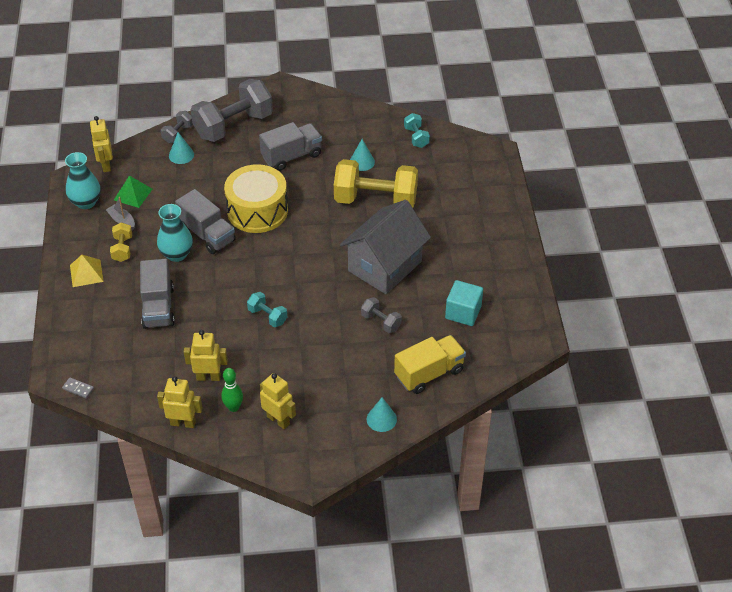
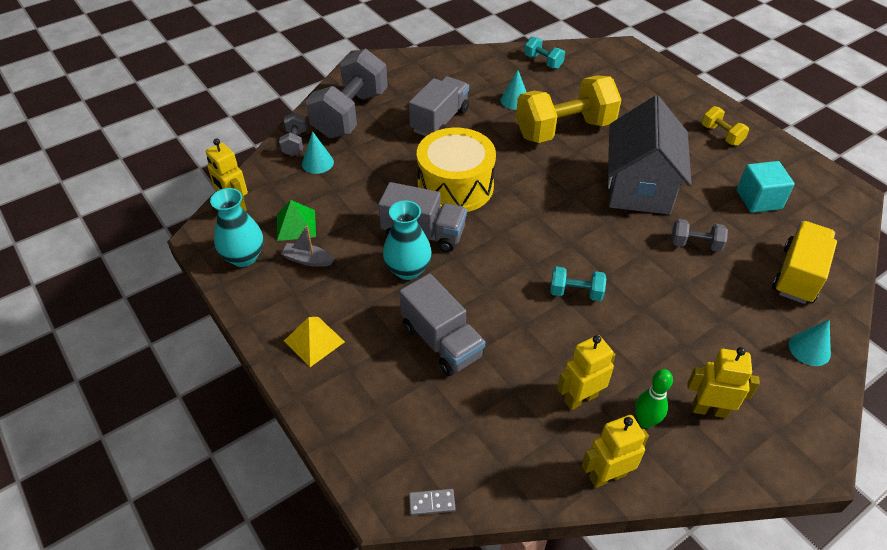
camera: 30 degrees left, 0 degrees up
(122, 249) = (336, 292): yellow dumbbell -> yellow dumbbell (721, 135)

